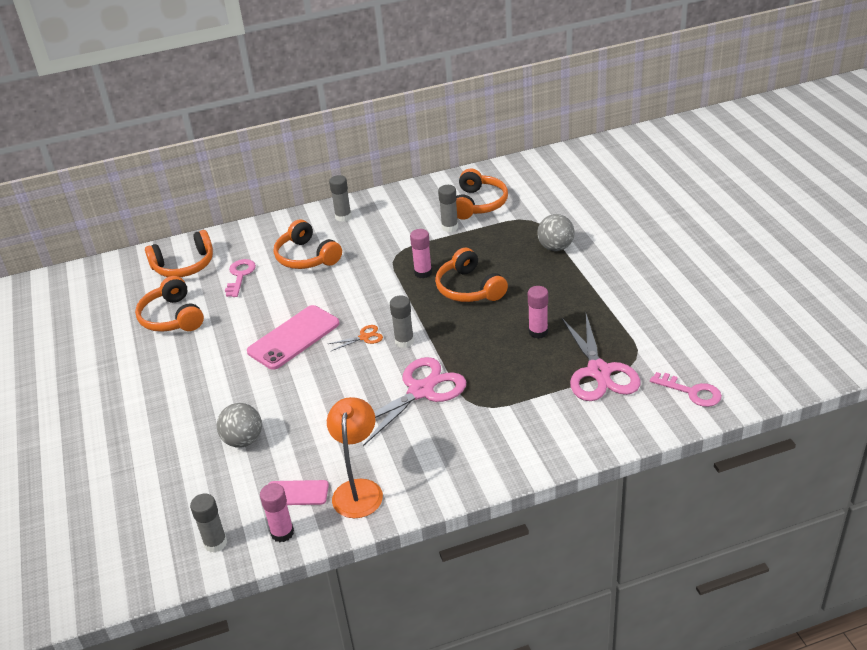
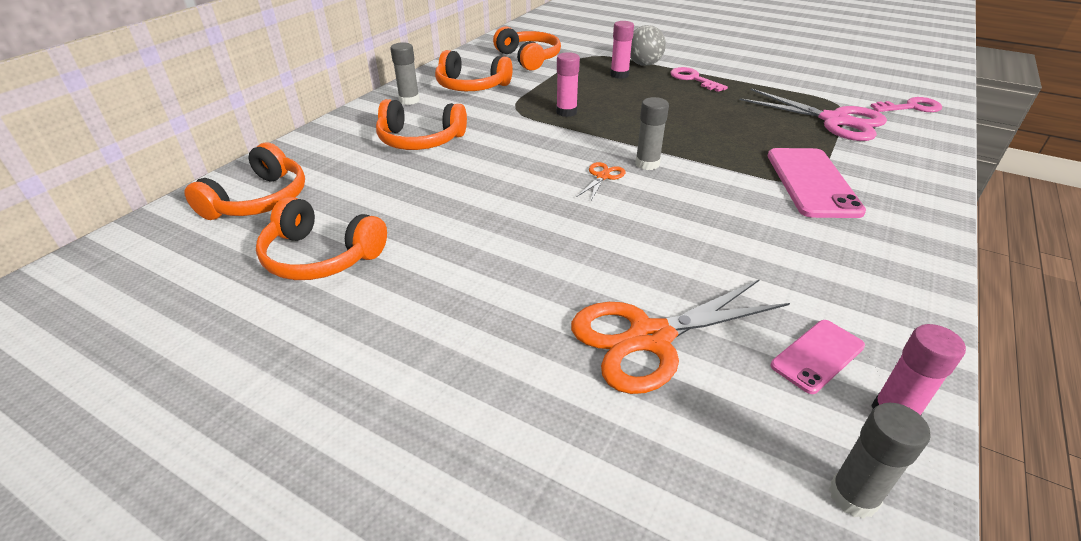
camera: 45 degrees left, 0 degrees up
(240, 275) = (360, 181): pink key -> pink key (693, 79)
(243, 440) = (650, 338): grey ball -> orange scissors
(294, 337) = (526, 208): pink phone -> pink phone (812, 182)
(359, 489) = (864, 309): orange lamp -> none
(420, 391) = (738, 193): pink scissors -> none
(449, 227) = (532, 78): grey glue stick -> none
(469, 288) = (628, 108): orange headphones -> orange headphones (471, 86)
(538, 332) = (740, 114): pink glue stick -> pink glue stick (619, 75)

